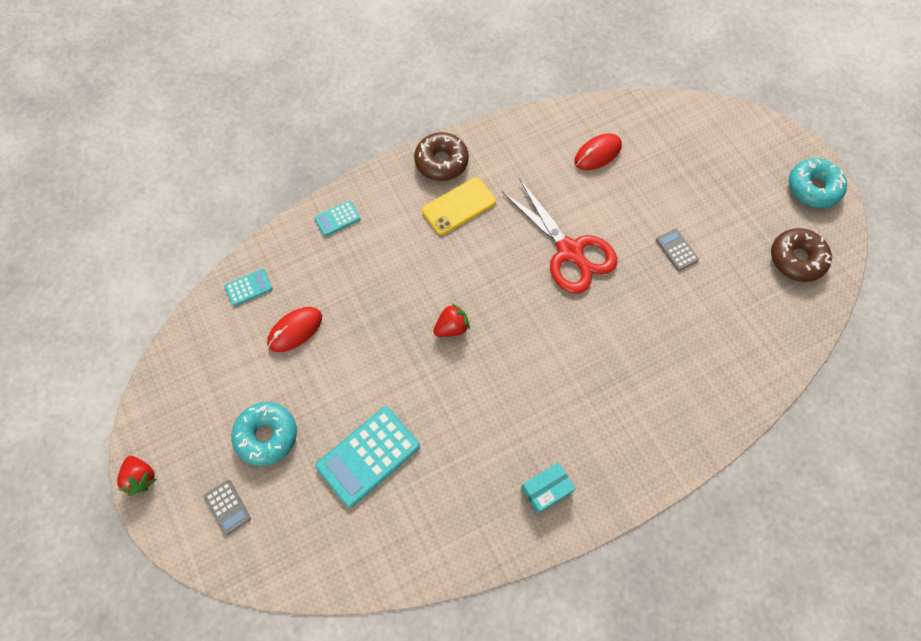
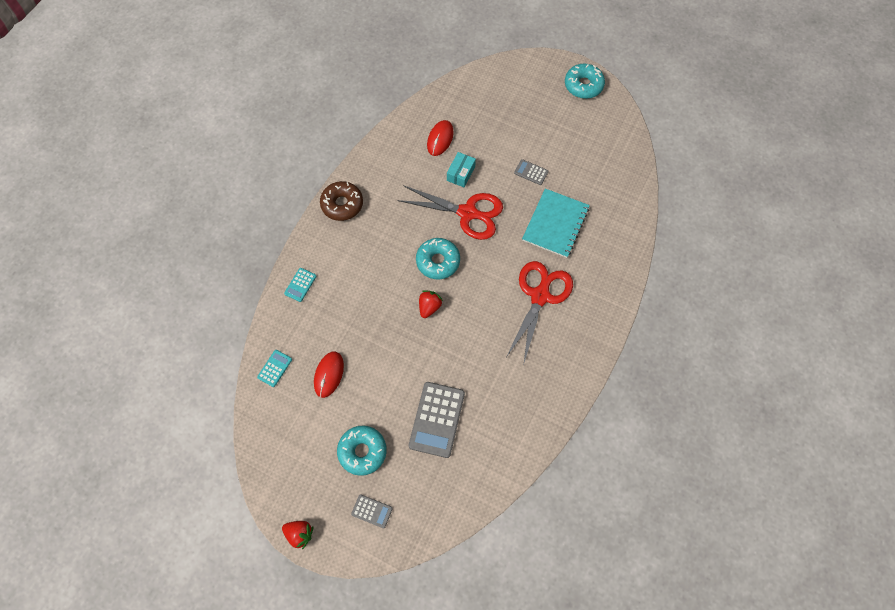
camera: 35 degrees left, 0 degrees up
(368, 456) = (437, 419): turquoise calculator -> grey calculator
(459, 206) = (376, 227): yellow phone -> none
(497, 284) = (438, 261): none -> turquoise donut
(546, 489) = (556, 365): turquoise box -> turquoise box (461, 173)
(586, 395) = (540, 295): none -> red scissors
(663, 325) = (555, 224): none -> turquoise notebook
(796, 259) = (603, 136): brown donut -> none

